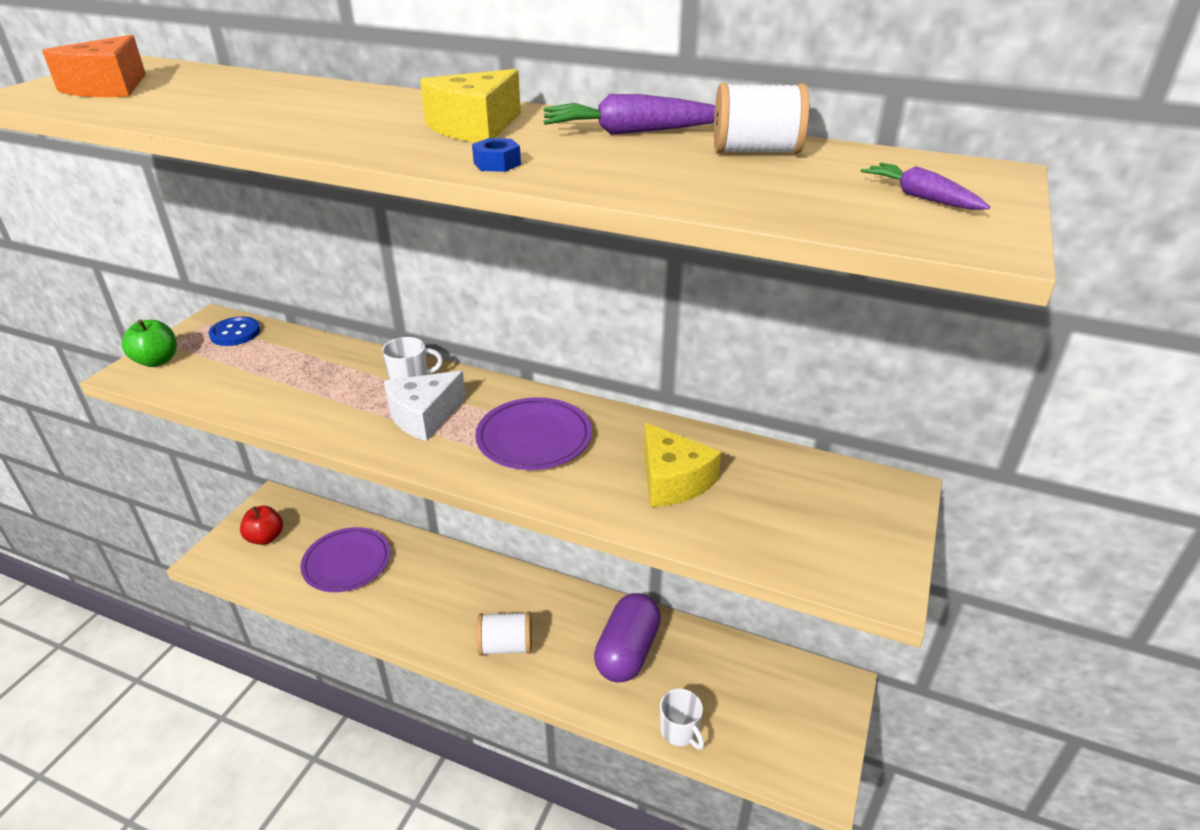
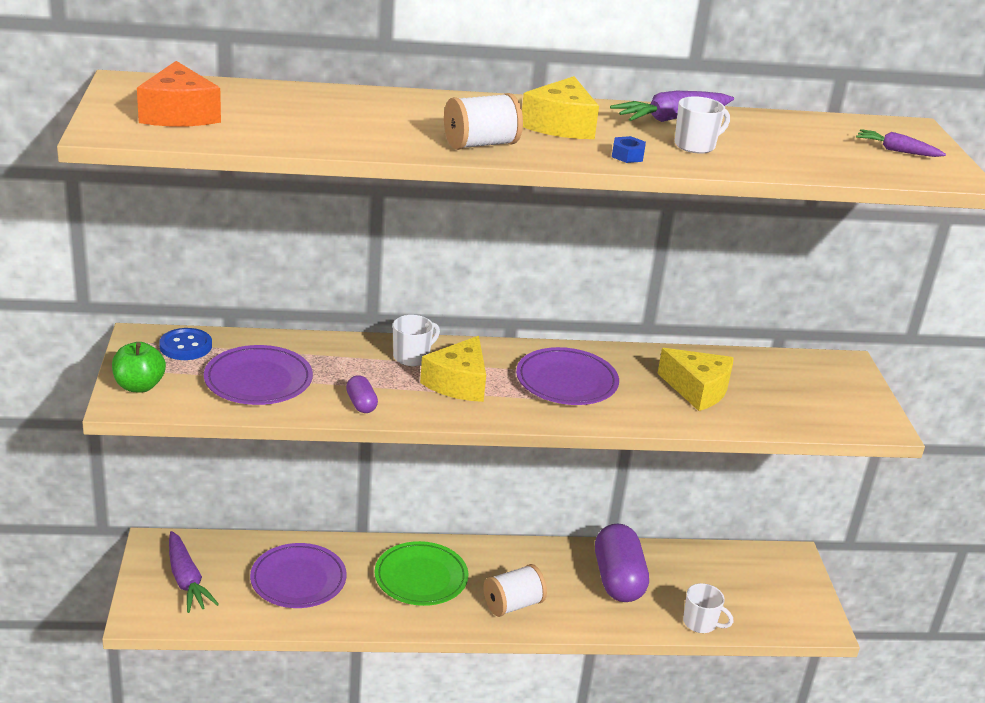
camera: 30 degrees left, 5 degrees down
(253, 376) = (258, 380): none -> purple plate
(265, 537) = (186, 580): red apple -> purple carrot
(311, 418) = (361, 404): none -> purple capsule
(424, 416) = (458, 383): white cheese -> yellow cheese
(446, 592) = (421, 578): none -> green plate
(610, 162) = (695, 146): none -> white mug
(756, 151) = (769, 126): white spool -> white spool (481, 144)

